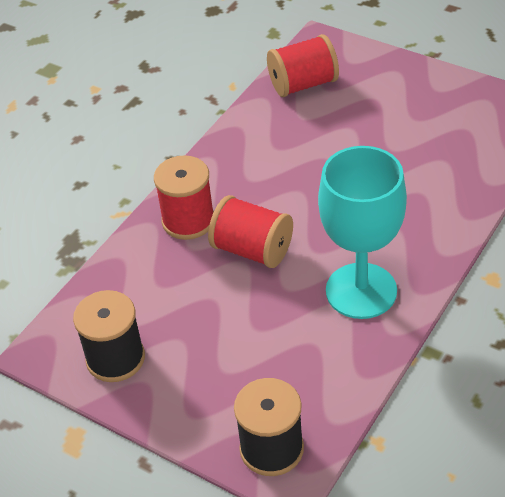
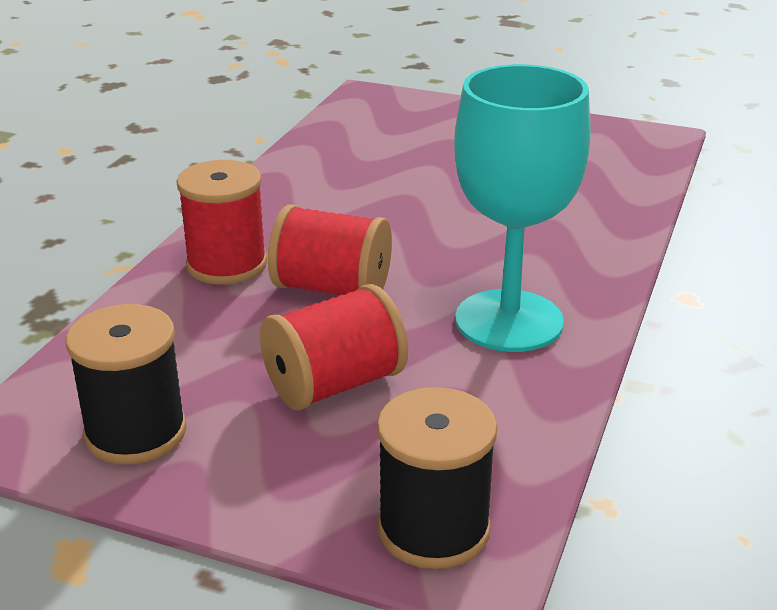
camera: 15 degrees left, 15 degrees down
(303, 84) = (356, 130): red spool -> red spool (334, 385)

